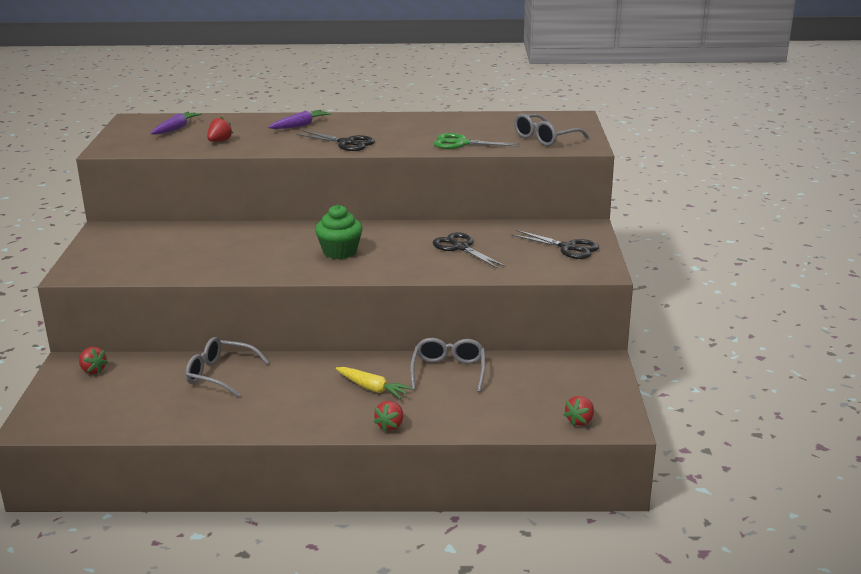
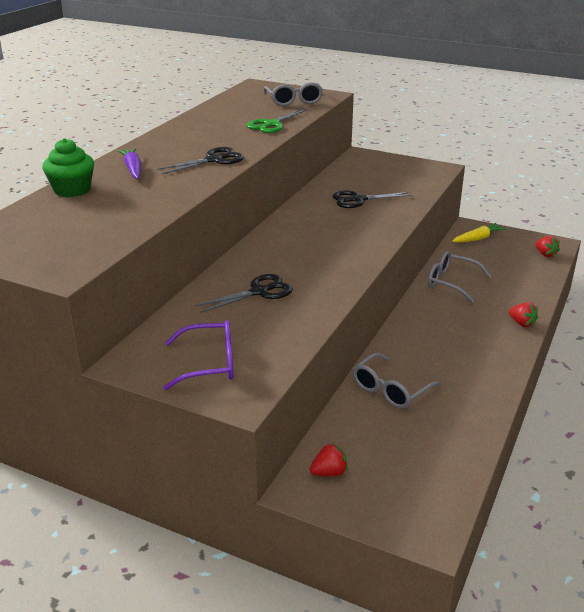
camera: 65 degrees left, 5 degrees up
(115, 254) = (210, 364): none -> purple glasses
(176, 129) = (46, 226): purple carrot -> none
(219, 141) = (127, 210): red strawberry -> none
(340, 252) = (322, 246): green cupcake -> green cupcake (72, 190)
(372, 388) = (460, 319): yellow carrot -> yellow carrot (478, 238)
(568, 248) = (391, 168): black scissors -> black scissors (259, 292)

